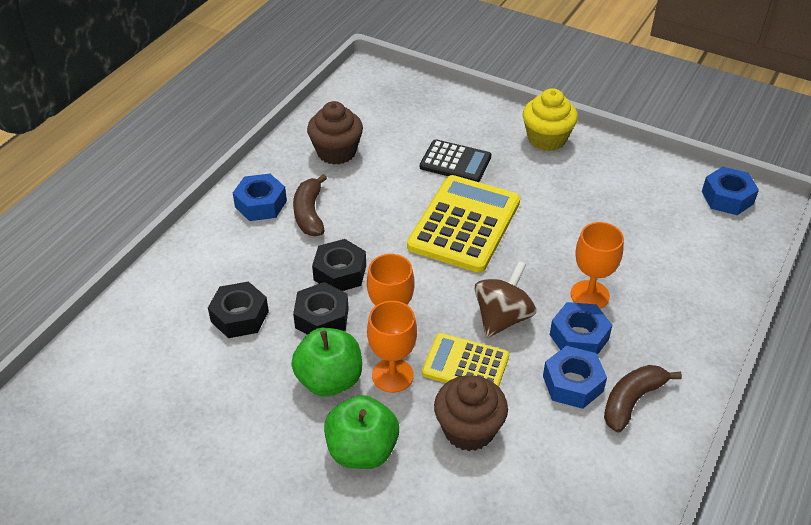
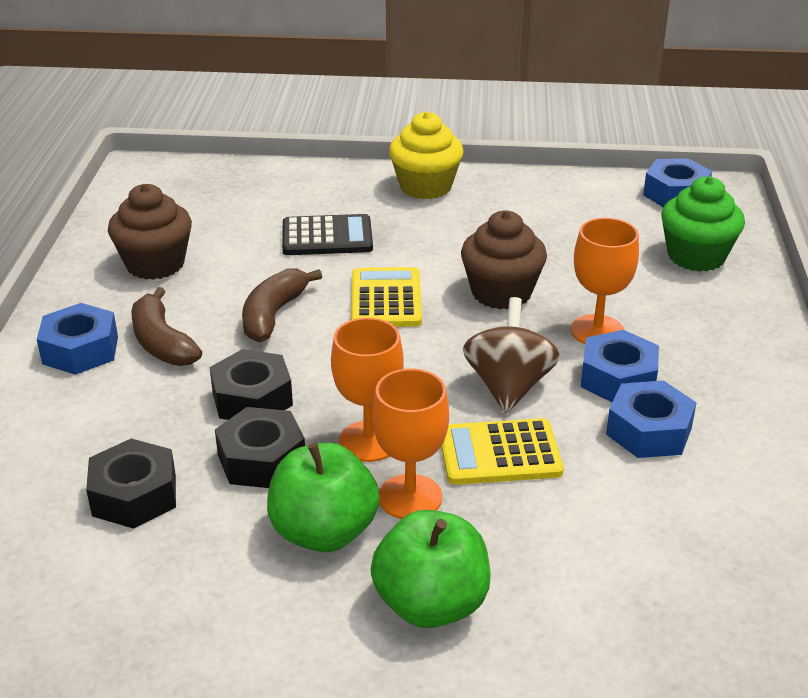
camera: 25 degrees left, 10 degrees down
(464, 224) = (386, 299): yellow calculator -> yellow calculator, size x0.59
(469, 429) = (558, 527): brown cupcake -> brown cupcake (501, 293)
(632, 401) = (732, 427): brown banana -> brown banana (273, 315)
(704, 256) = (696, 256): none -> green cupcake

